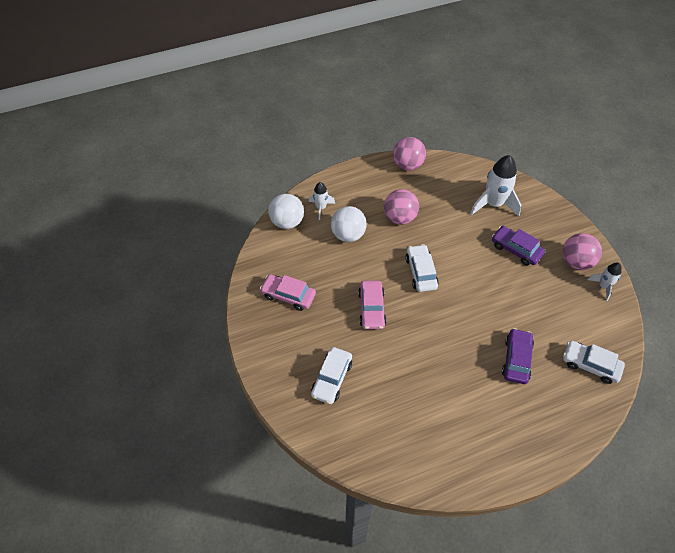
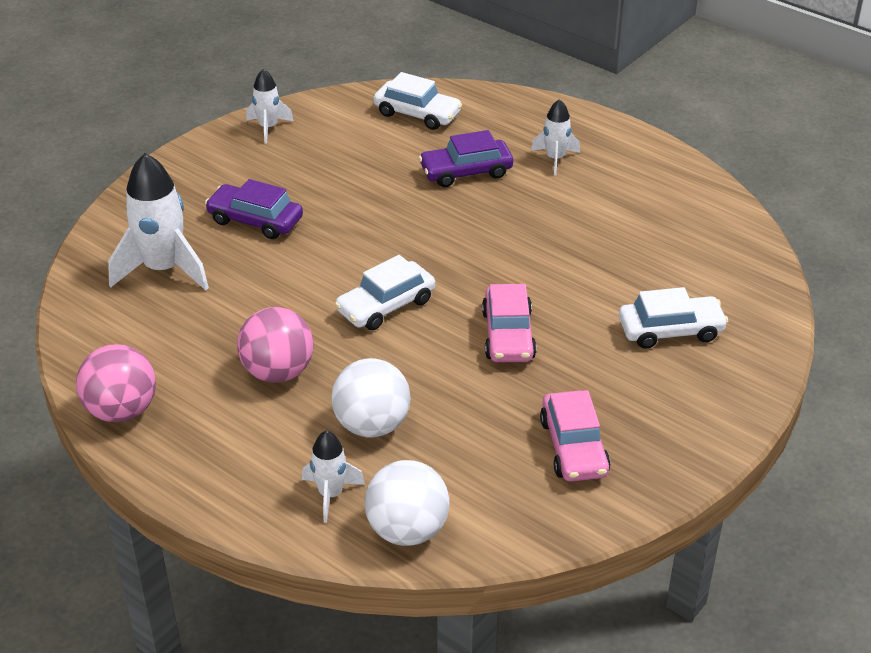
camera: 120 degrees left, 15 degrees down
(371, 309) = (508, 335): pink car -> pink car turned 120 degrees clockwise
(508, 413) = (555, 159): none -> white rocket
(516, 249) = (255, 220): purple car -> purple car turned 105 degrees clockwise
(576, 262) = (238, 159): pink ball -> none
(590, 365) = (417, 114): white car -> white car turned 60 degrees counterclockwise

